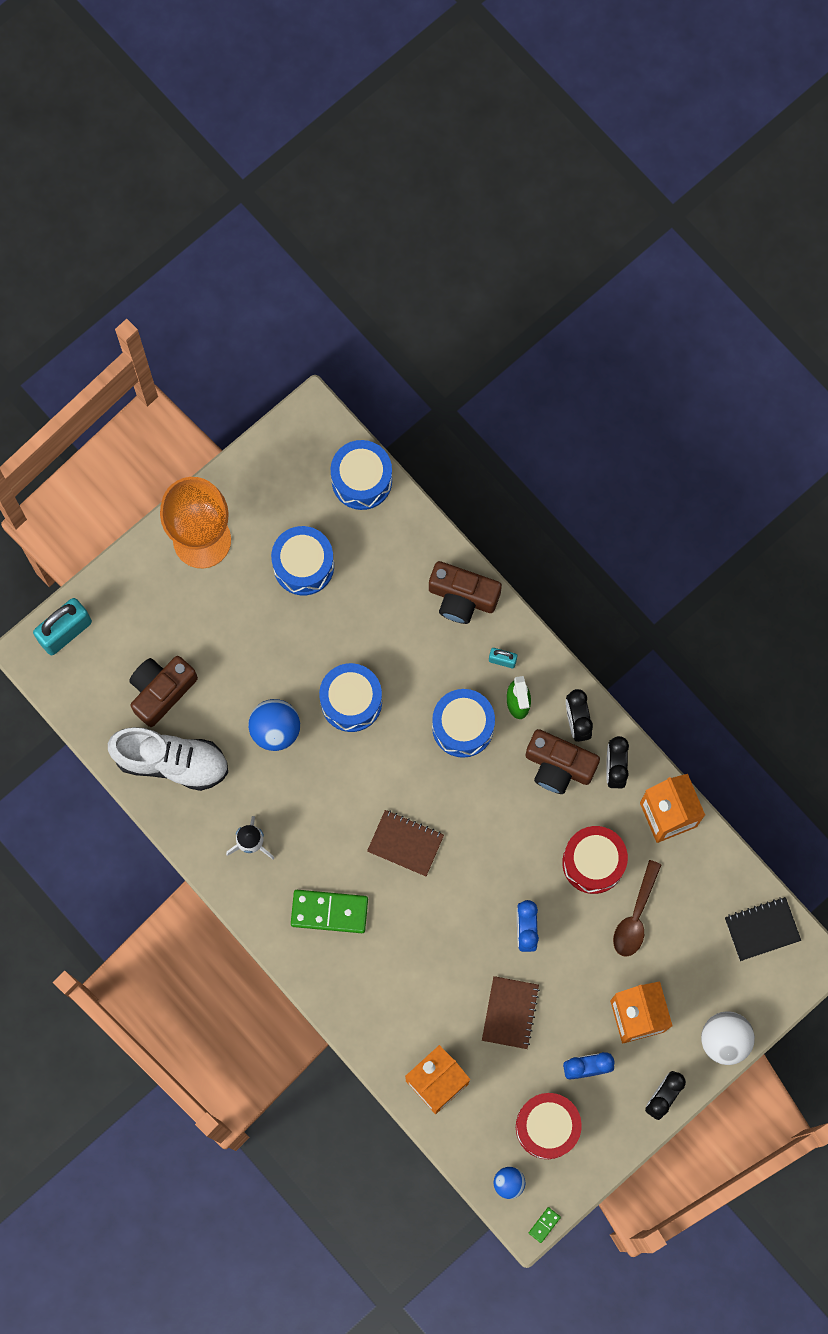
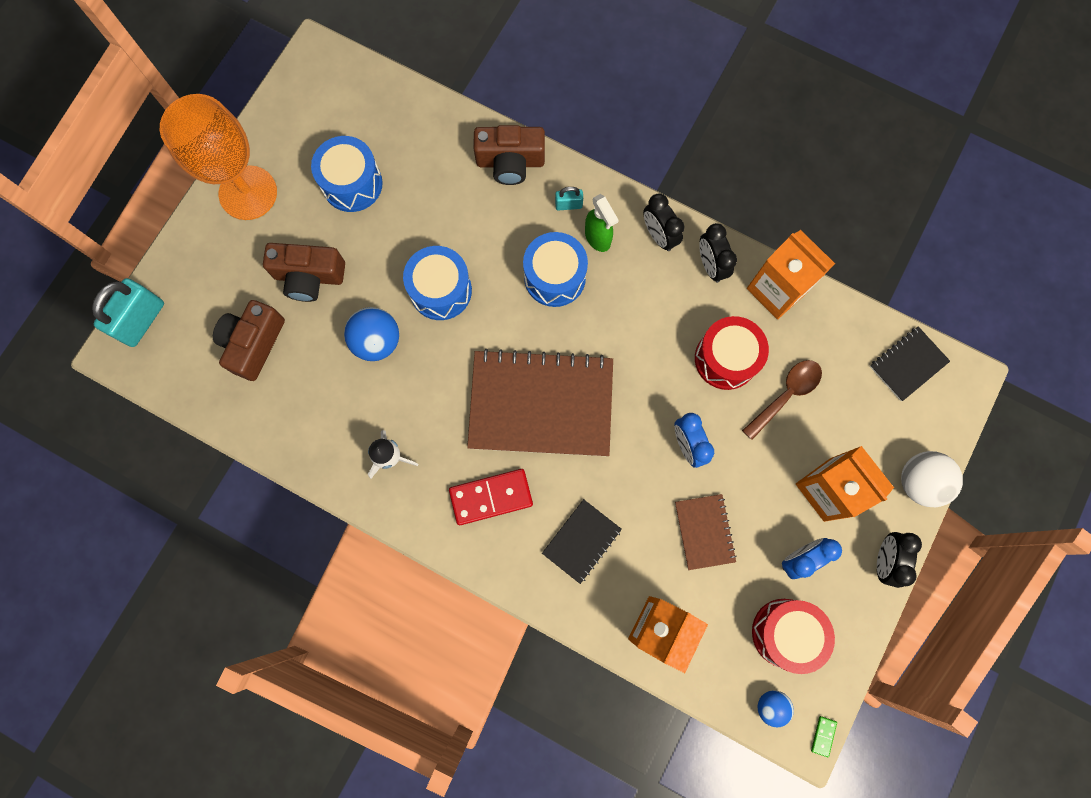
camera: 20 degrees left, 0 degrees up
(171, 761) = (285, 407): white shoe -> none
(329, 912) = (491, 497): green domino -> red domino
(362, 480) = (380, 92): blue drum -> none
(396, 981) = (581, 541): none -> black notebook
(405, 843) = (541, 404): brown notebook -> brown notebook, size x2.11
(558, 766) = (658, 281): brown camera -> brown camera (309, 277)
(635, 916) = (786, 395): brown spoon -> brown spoon turned 135 degrees counterclockwise

